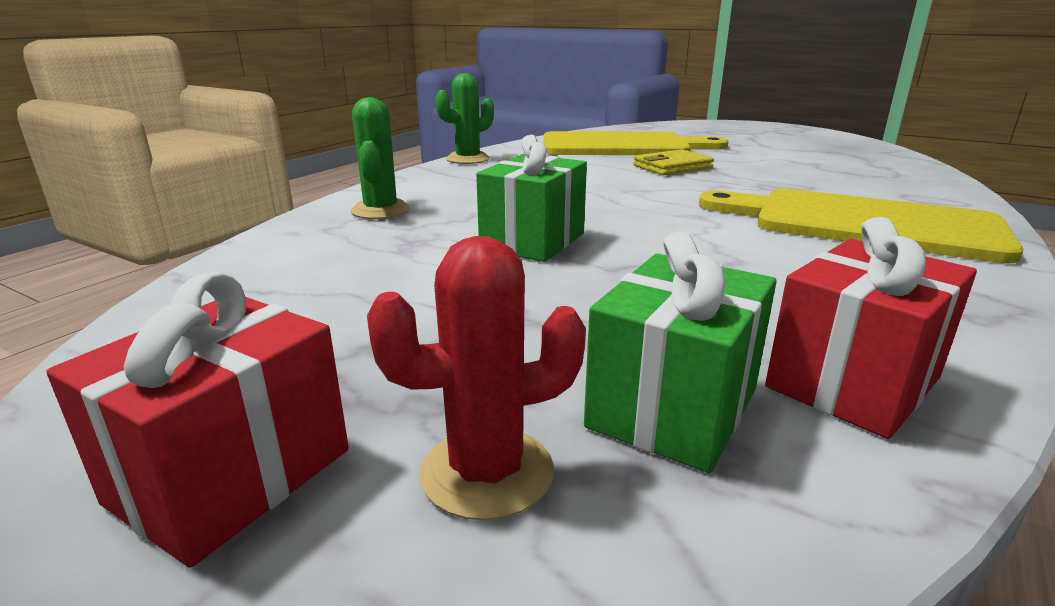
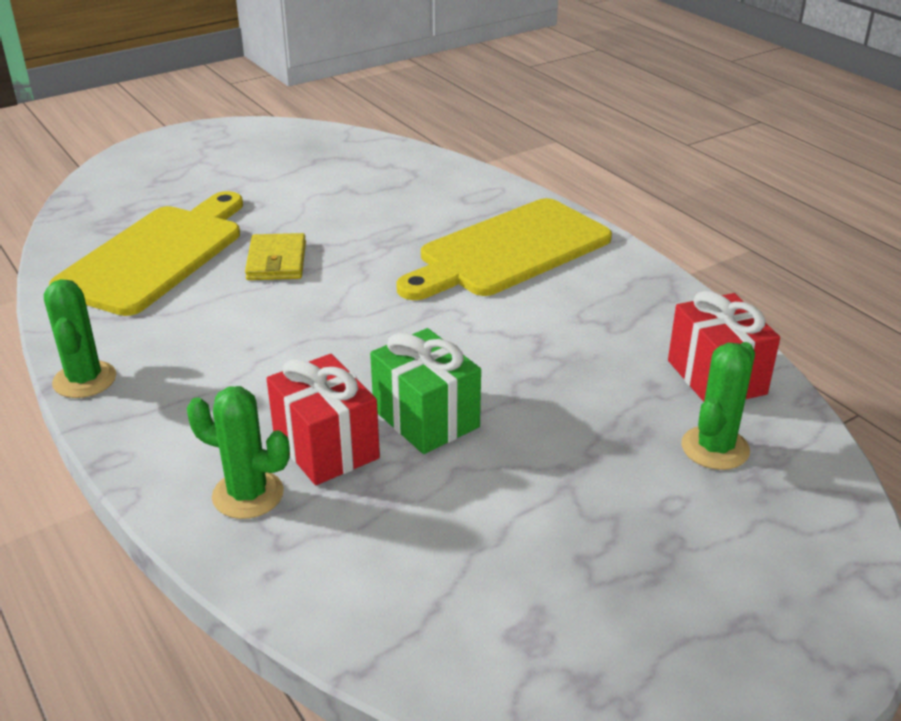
camera: 65 degrees left, 10 degrees up
(231, 476) = (717, 637): red gift -> red gift (326, 447)
(487, 472) = (747, 534): red cactus -> none
(673, 408) = (715, 448): green gift -> green cactus

